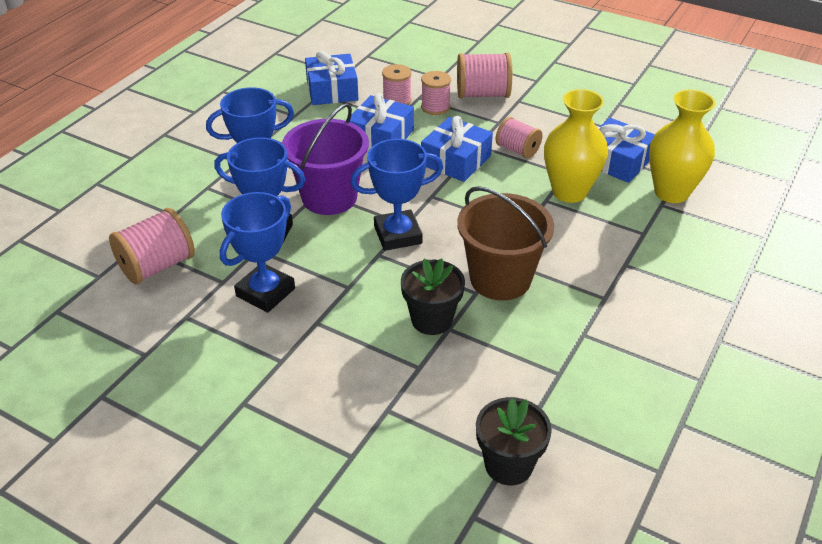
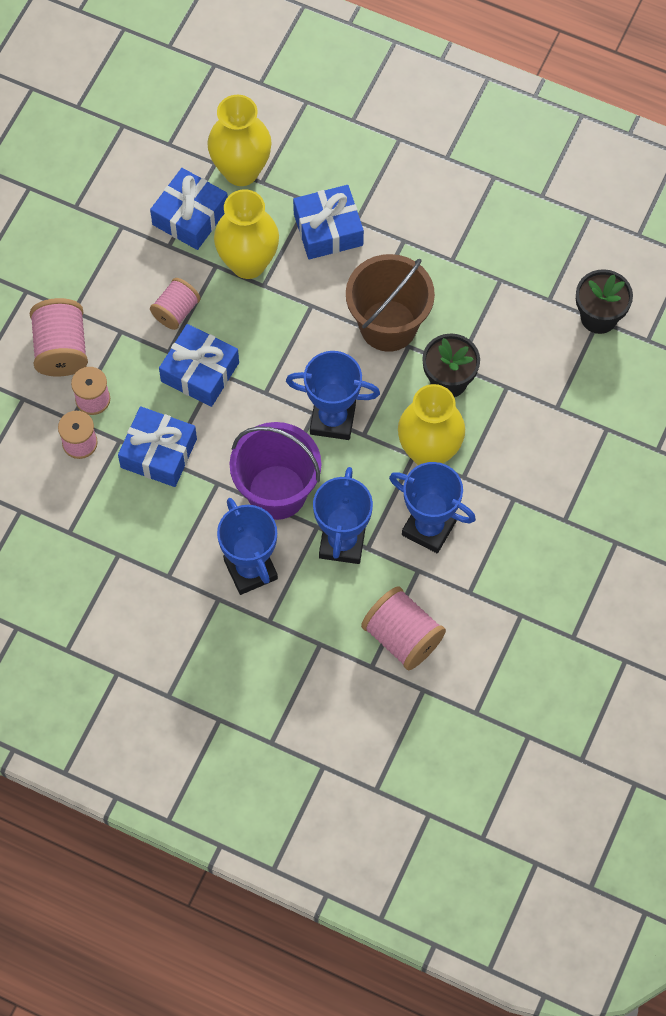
camera: 95 degrees left, 25 degrees up
(332, 90) = (59, 519): blue gift -> blue gift (328, 229)
(350, 298) = (429, 452): none -> yellow vase
(398, 235) = (332, 419): blue trophy -> blue trophy turned 60 degrees counterclockwise

